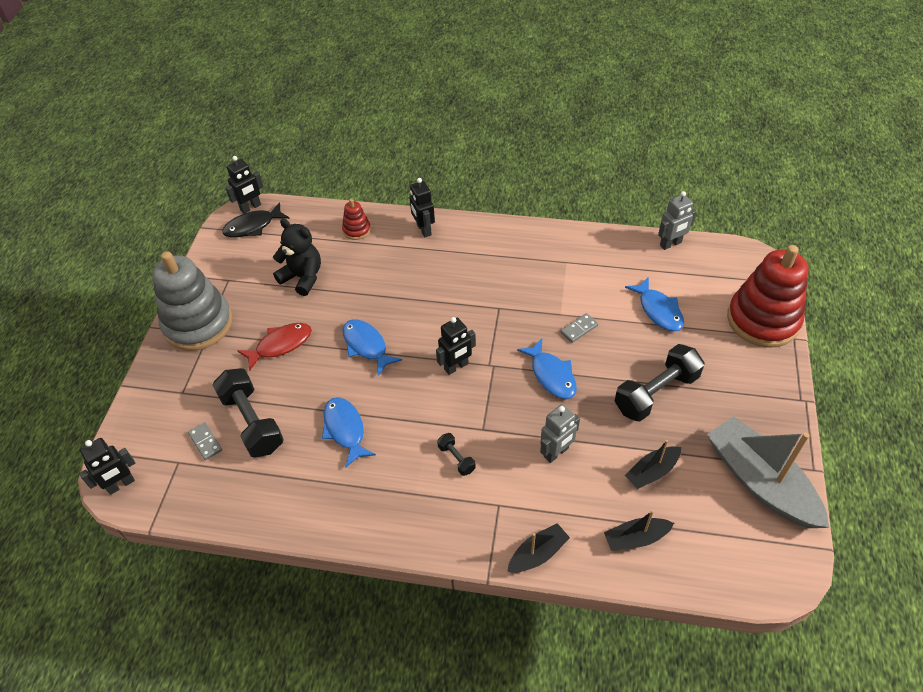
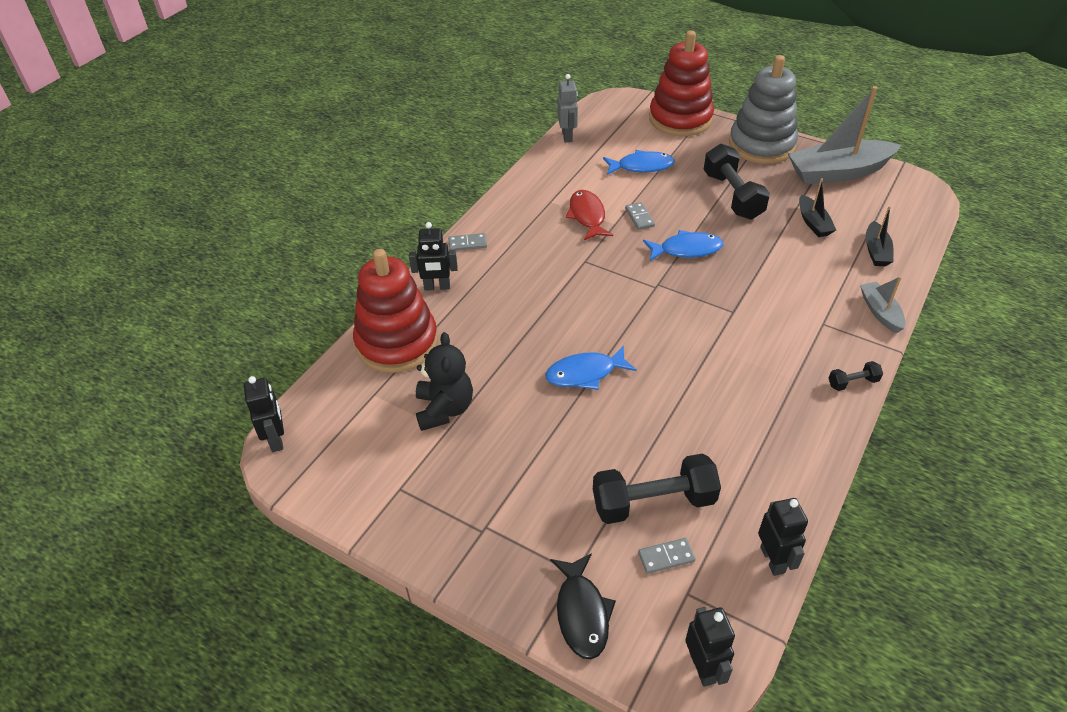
camera: 70 degrees left, 5 degrees down
(198, 324) = (462, 536): grey stacking toy -> grey stacking toy (761, 145)
(253, 226) = (315, 443): black fish -> black fish (582, 613)
(280, 345) = (545, 452): red fish -> red fish (587, 216)
(302, 277) = (444, 409): black teddy bear -> black teddy bear turned 120 degrees clockwise
(345, 430) = (696, 417): blue fish -> none
(356, 230) = (397, 342): red stacking toy -> red stacking toy, size x2.26
(456, 367) = (647, 310): black robot -> black robot (773, 560)
(456, 458) = (762, 338): black dumbbell -> black dumbbell (852, 382)
(482, 229) = (467, 244): none -> grey domino
(538, 554) = (880, 312): black boat -> grey boat
(556, 453) = (776, 271): grey robot -> none

